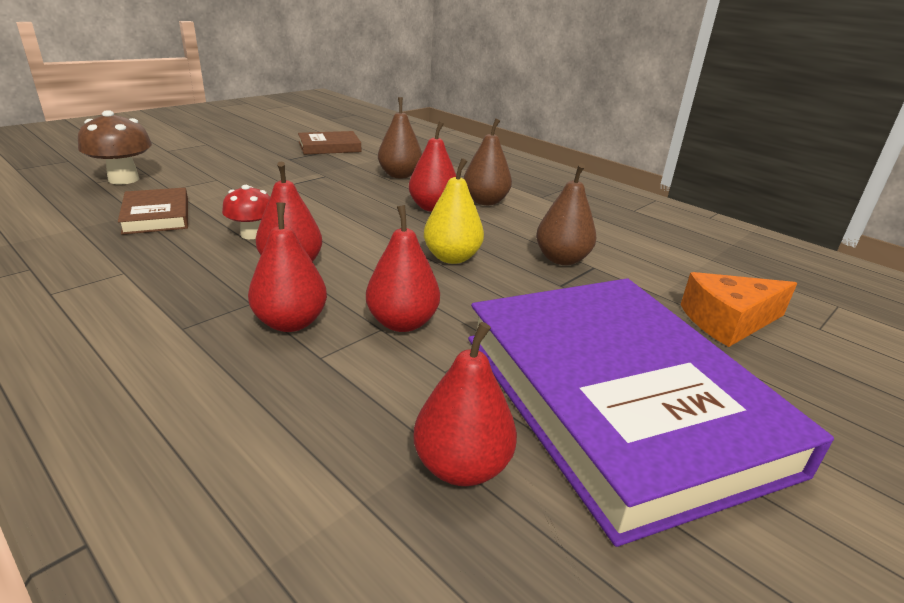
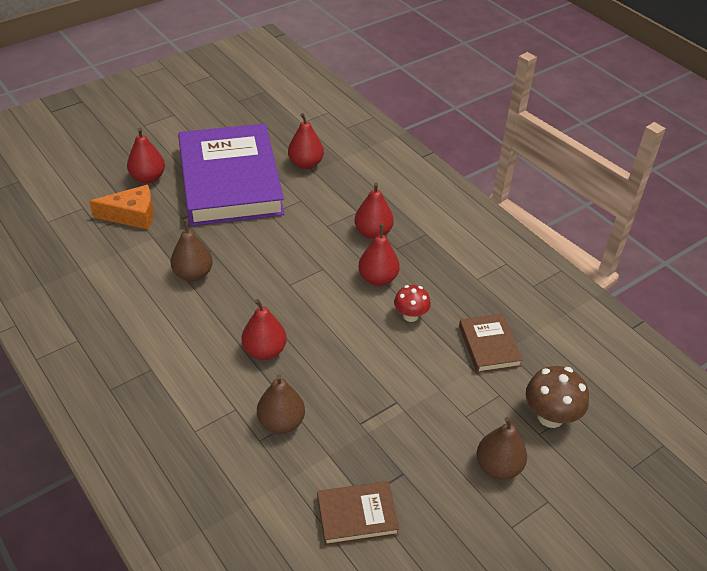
camera: 170 degrees left, 15 degrees up
(402, 323) = (315, 228): red pear -> red pear (148, 178)
(452, 257) = (270, 280): yellow pear -> none
(485, 201) = (212, 360): brown pear -> brown pear (498, 467)

